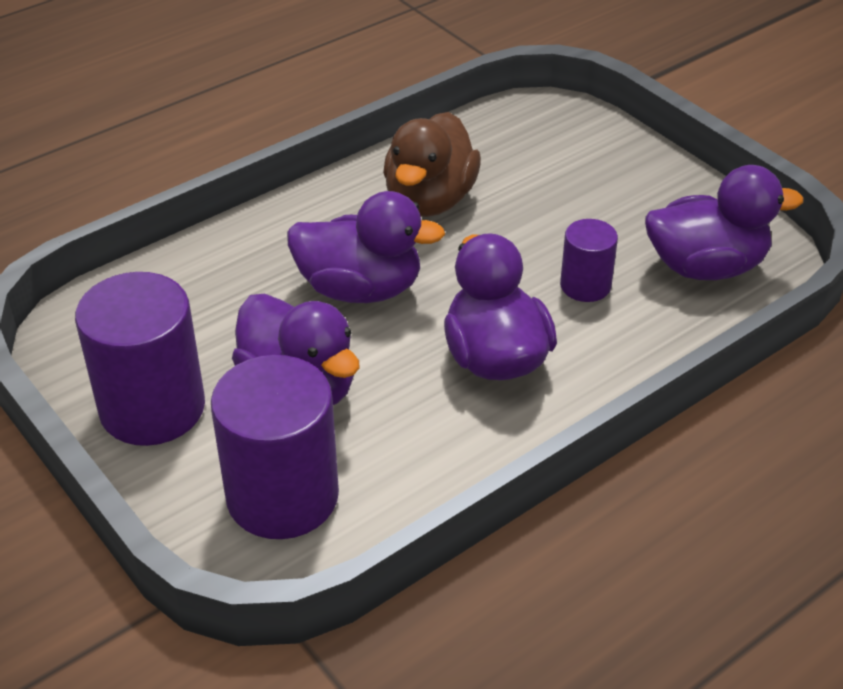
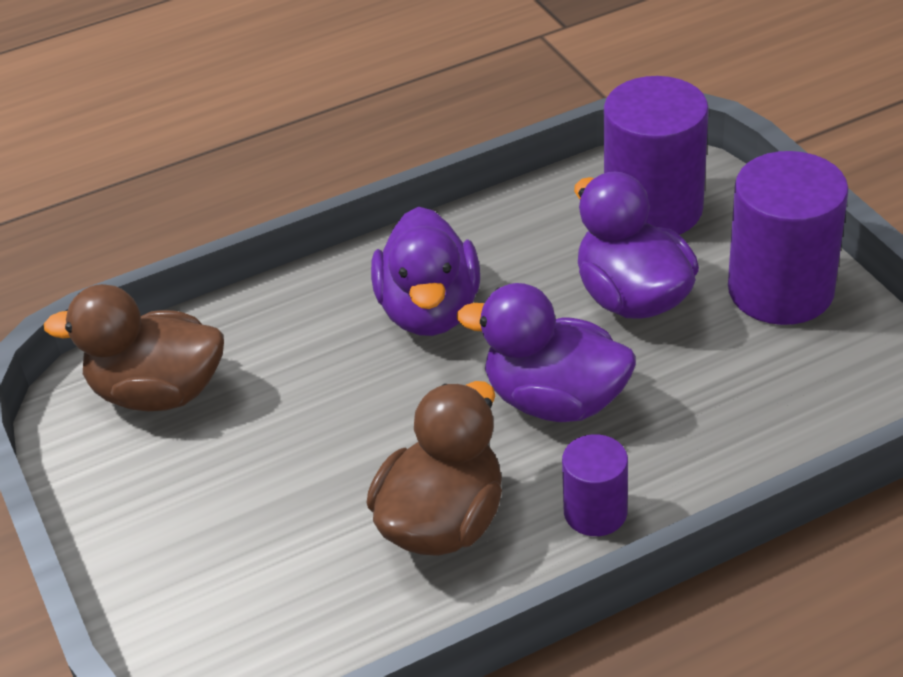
camera: 165 degrees left, 0 degrees up
(585, 285) = (302, 381): purple cylinder -> purple cylinder (595, 512)
(706, 267) = (158, 392): purple duck -> brown duck

